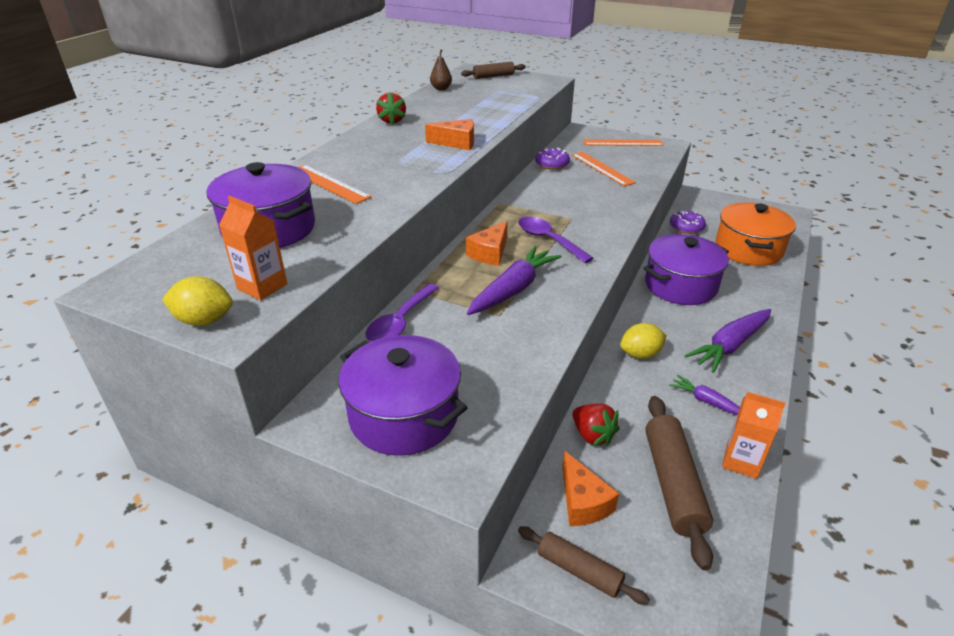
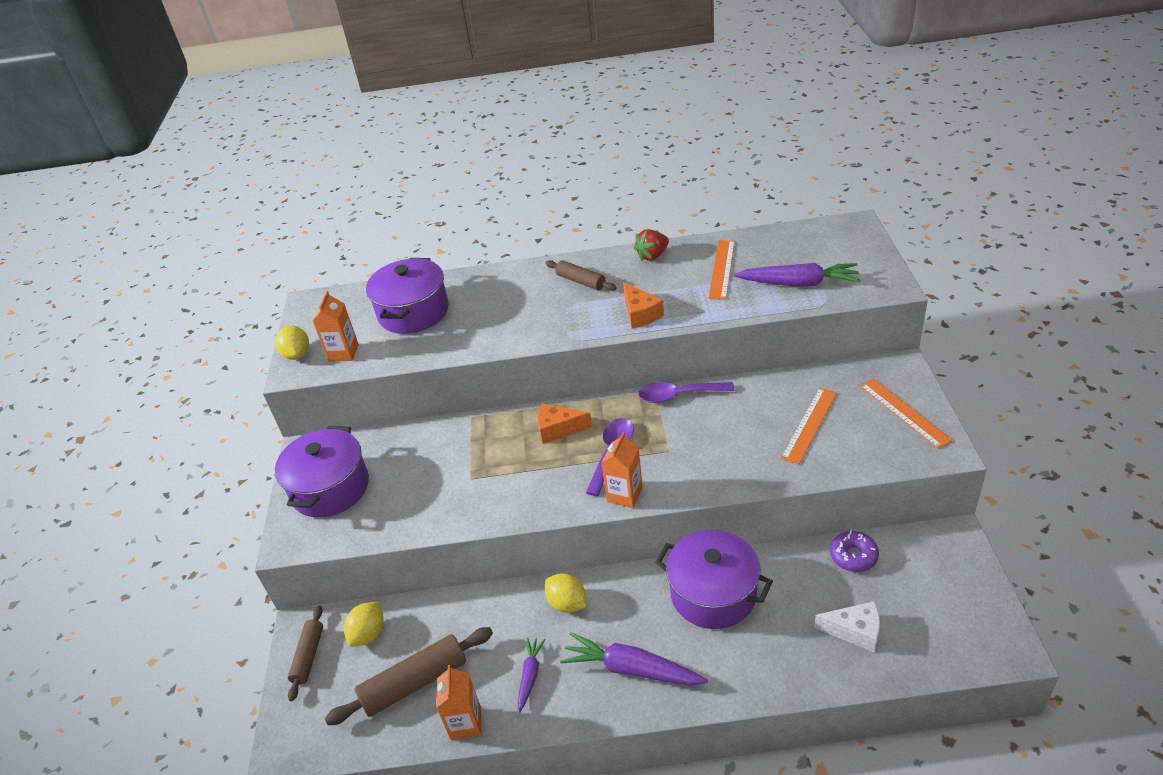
camera: 65 degrees right, 5 degrees up
(329, 183) = (500, 296): orange ruler -> orange ruler (722, 269)
(400, 322) = (426, 432): purple spoon -> purple spoon (678, 395)
(441, 88) = (768, 237): brown pear -> none
(493, 76) = (850, 247): brown rolling pin -> brown rolling pin (581, 281)
(513, 289) = (513, 469): purple carrot -> purple carrot (799, 283)
(552, 164) = (778, 385): purple donut -> none
(582, 502) = (368, 634): orange cheese -> yellow lemon
(592, 435) = (440, 612): red strawberry -> none
(601, 249) = (624, 494): none -> orange carton
(748, 249) = (855, 631): orange pot -> white cheese

